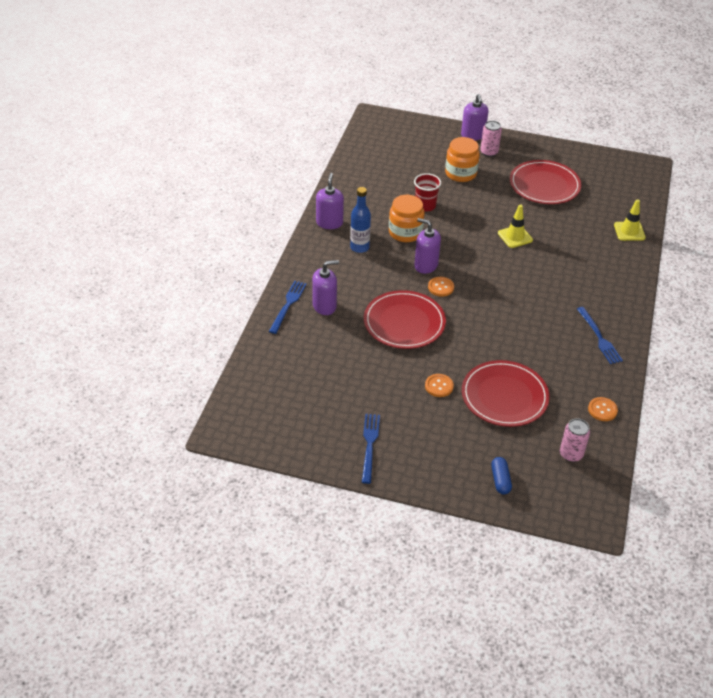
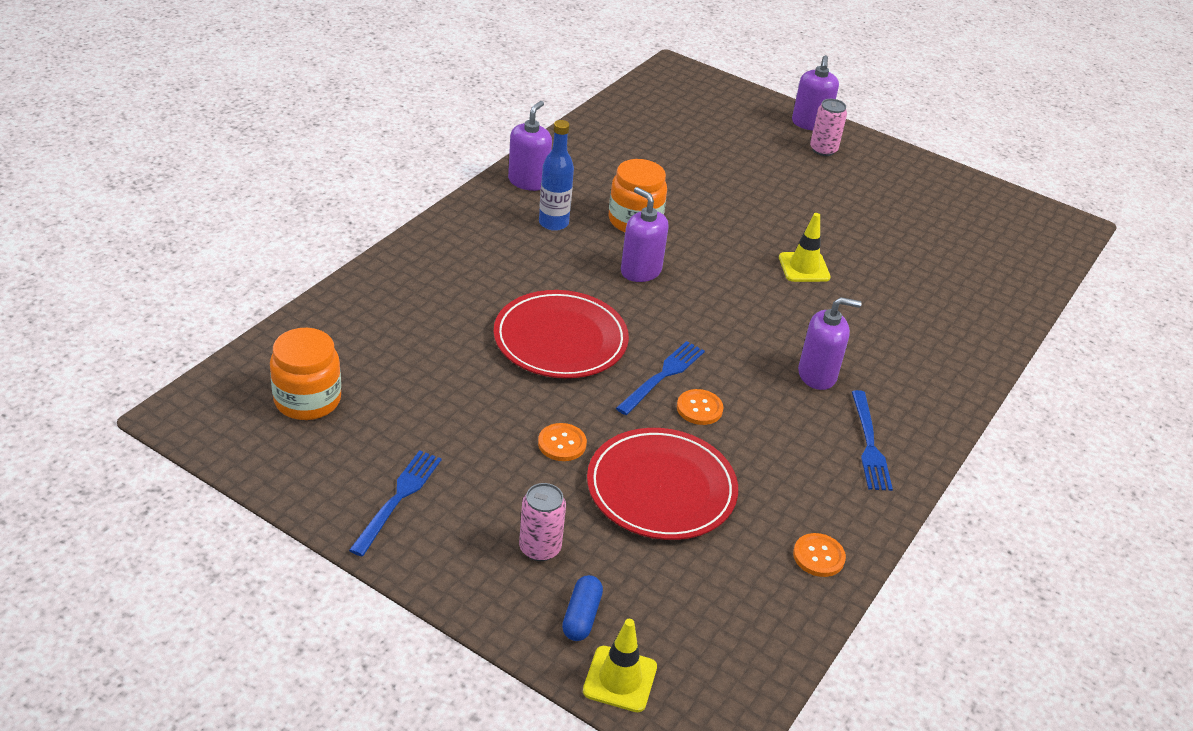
camera: 15 degrees right, 5 degrees down
(288, 305) = (399, 270): blue fork -> blue fork (663, 376)
(324, 306) = (452, 285): purple soap dispenser -> purple soap dispenser (817, 375)
(425, 206) = (686, 194): red cup -> none
(441, 287) = (647, 306): orange button -> orange button (699, 408)
(460, 173) = (764, 166): orange jar -> orange jar (307, 400)
(544, 185) = (888, 211): red plate -> none
(571, 454) = (727, 611): pink can -> pink can (540, 548)
(629, 231) = (996, 305): yellow traffic cone -> yellow traffic cone (620, 679)

